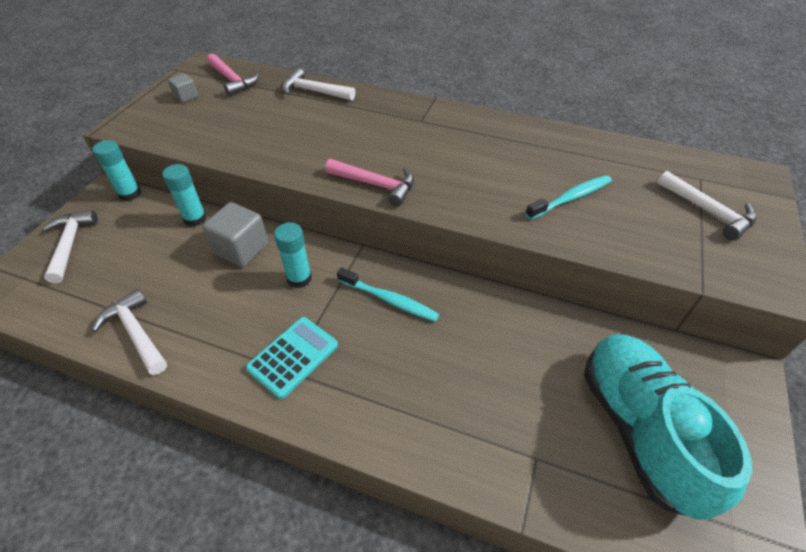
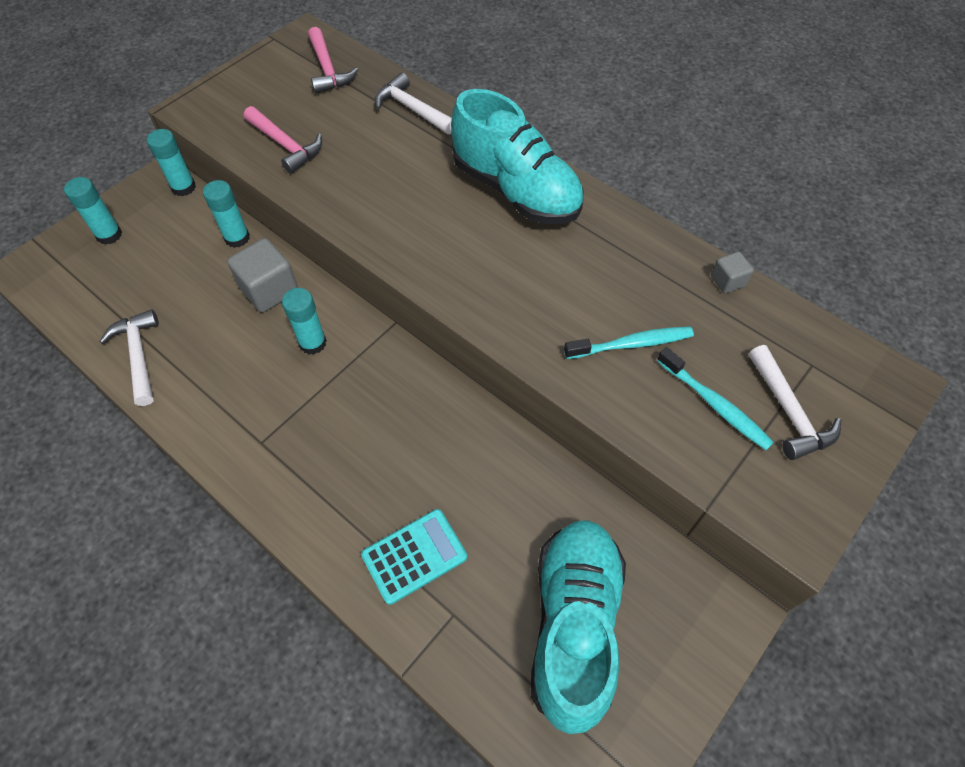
camera: 20 degrees right, 10 degrees up
(70, 244) = (109, 235): white hammer -> turquoise glue stick
(186, 97) = (269, 82): grey cube -> grey cube (727, 281)
(293, 357) = (271, 429): turquoise calculator -> turquoise calculator (414, 556)
(376, 185) = (420, 262): pink hammer -> pink hammer (285, 145)
(389, 300) = (392, 397): turquoise toothbrush -> turquoise toothbrush (714, 404)
(423, 124) = (516, 191): none -> turquoise shoe

